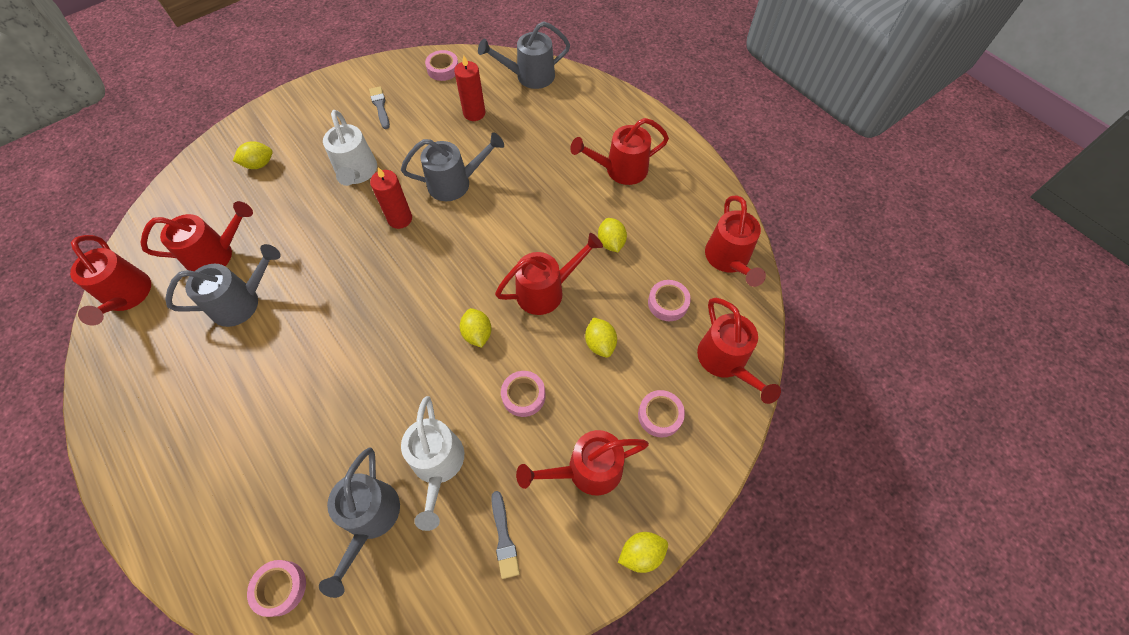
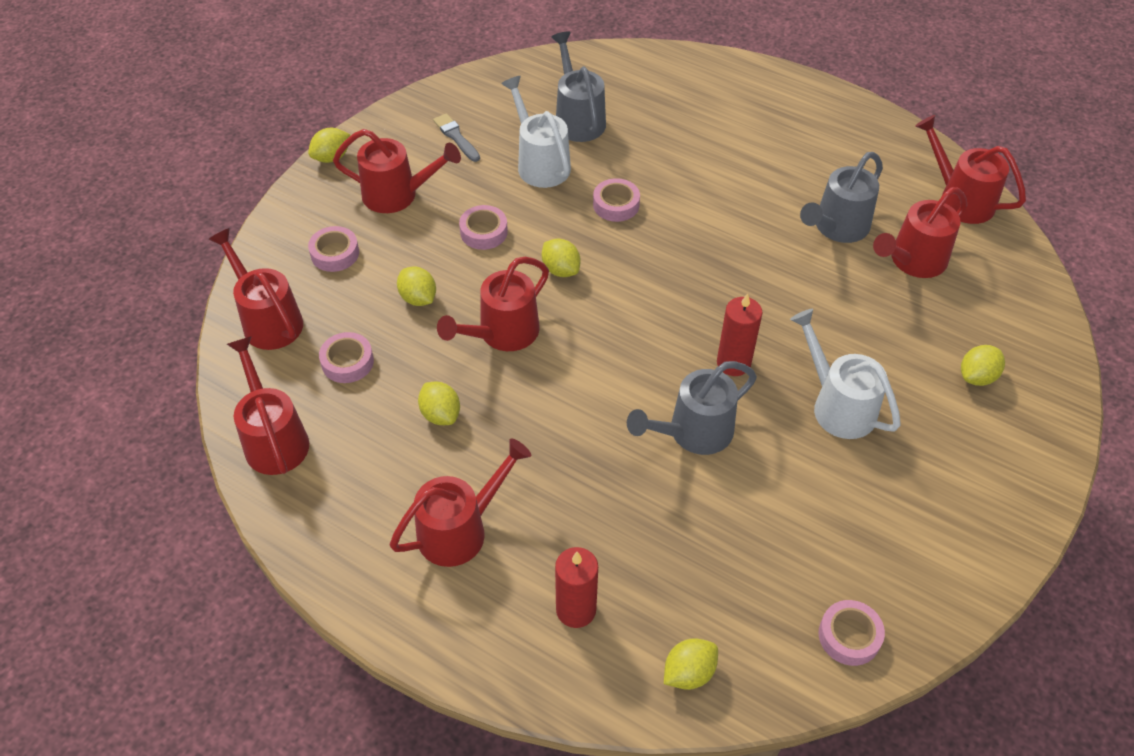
camera: 160 degrees right, 10 degrees down
(280, 588) = (621, 70): pink tape -> pink tape (616, 205)
(380, 106) = (894, 523): grey brush -> none
(474, 113) = (738, 560): red candle -> red candle (576, 610)
(529, 76) = (688, 673): grey watering can -> yellow lemon
(586, 470) = (398, 195): red watering can -> red watering can turned 45 degrees clockwise

